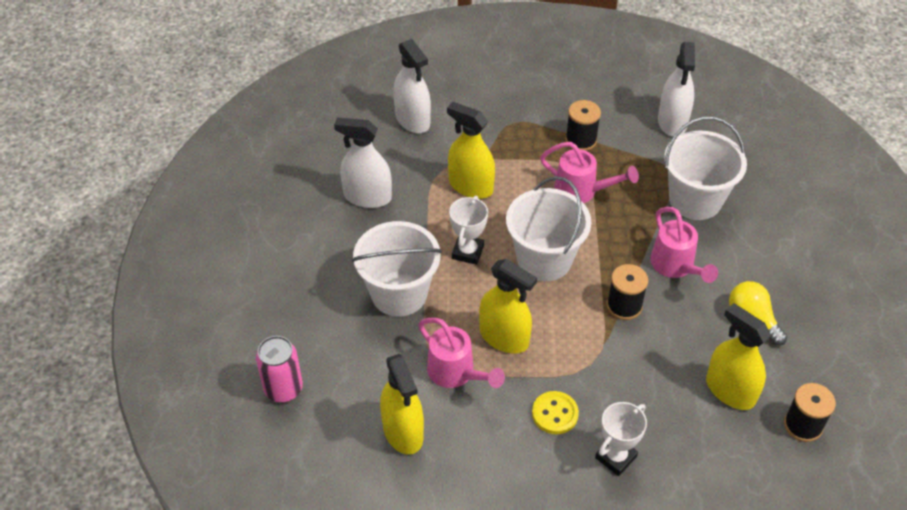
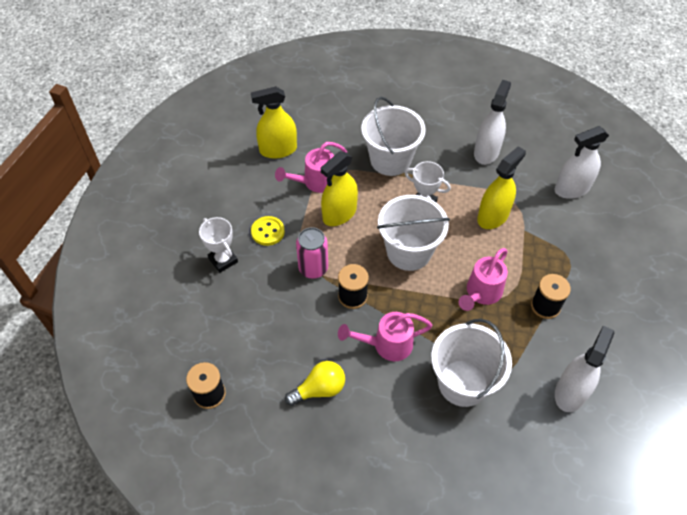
camera: 100 degrees right, 5 degrees up
(283, 389) = (325, 97): pink can -> pink can (313, 268)
(672, 122) = (570, 392): white spray bottle -> white spray bottle turned 105 degrees clockwise
(730, 390) = (255, 350): yellow spray bottle -> none

